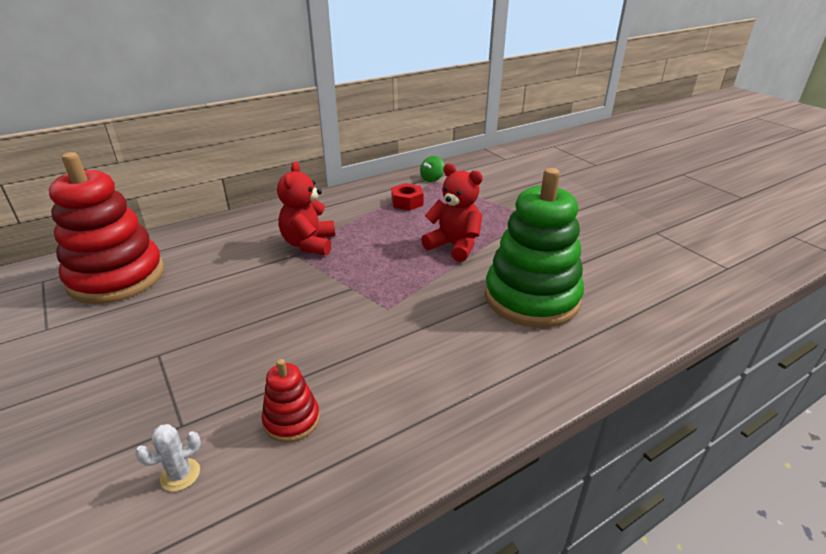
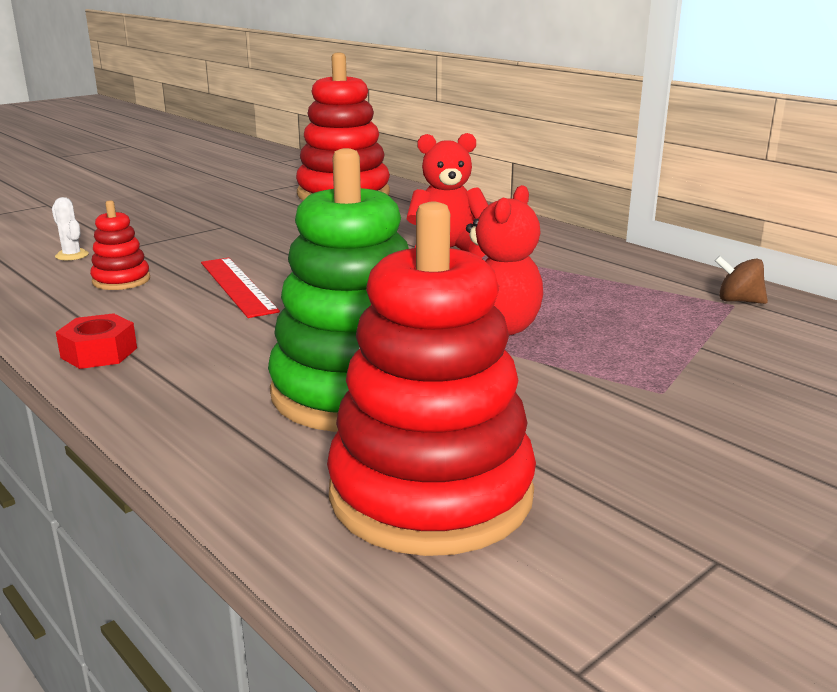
camera: 80 degrees right, 10 degrees down
(341, 343) = (237, 286): none -> red ruler
(407, 202) = (621, 290): red nut -> red nut (99, 353)
(432, 179) = (738, 301): green spinning top -> brown spinning top
(630, 284) = (431, 493): none -> red stacking toy

